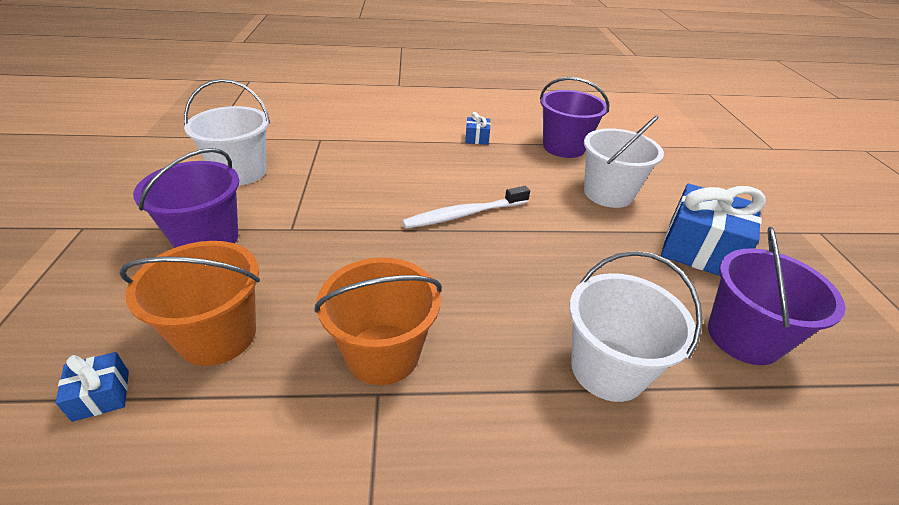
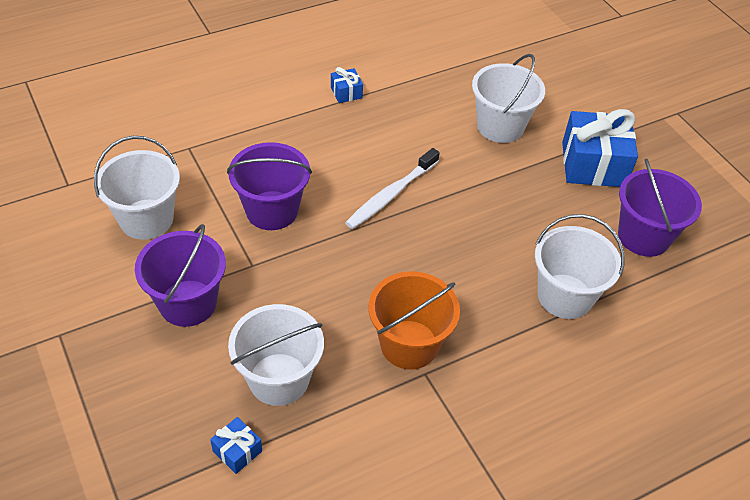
camera: 25 degrees left, 10 degrees up
(218, 336) = (279, 379): orange bucket -> white bucket
(564, 147) = (435, 77): purple bucket -> purple bucket (272, 210)

